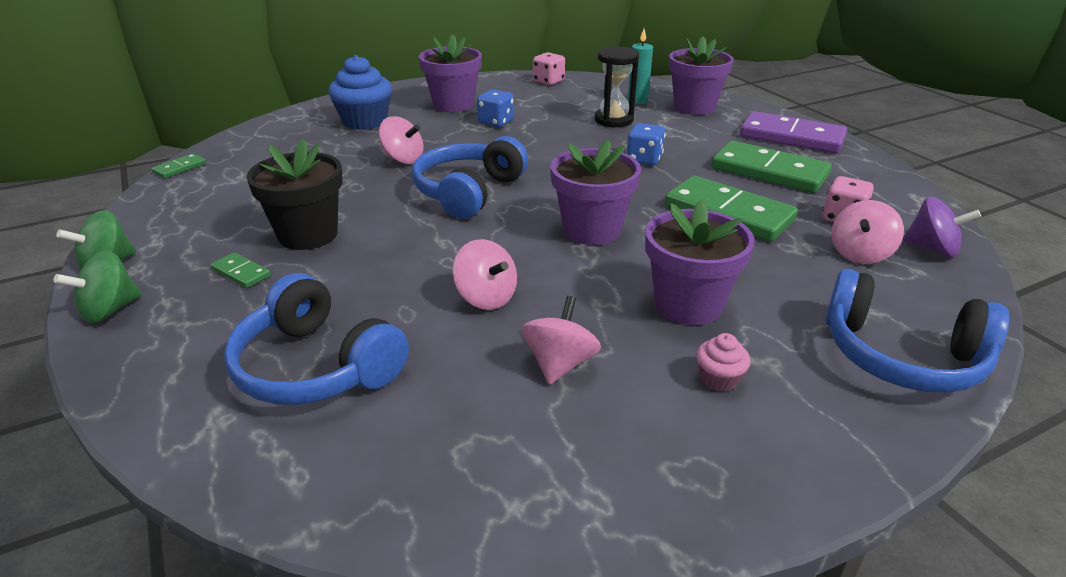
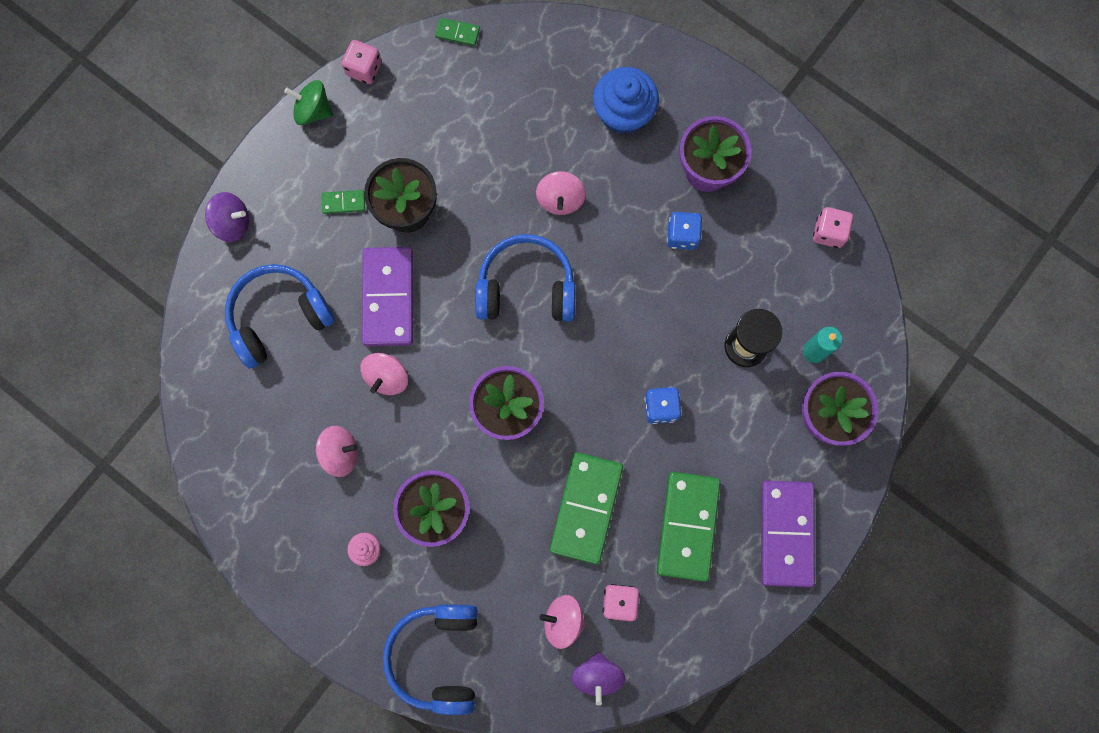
camera: 65 degrees right, 45 degrees up
(110, 310) = (273, 158): green spinning top -> none
(123, 222) = (364, 69): none -> pink dice
(134, 372) = (232, 223): none -> purple spinning top
(241, 272) = (343, 202): green domino -> green domino turned 75 degrees clockwise
(316, 367) = (279, 317): blue headphones -> blue headphones turned 45 degrees clockwise
(390, 271) = (389, 298): none -> purple domino

